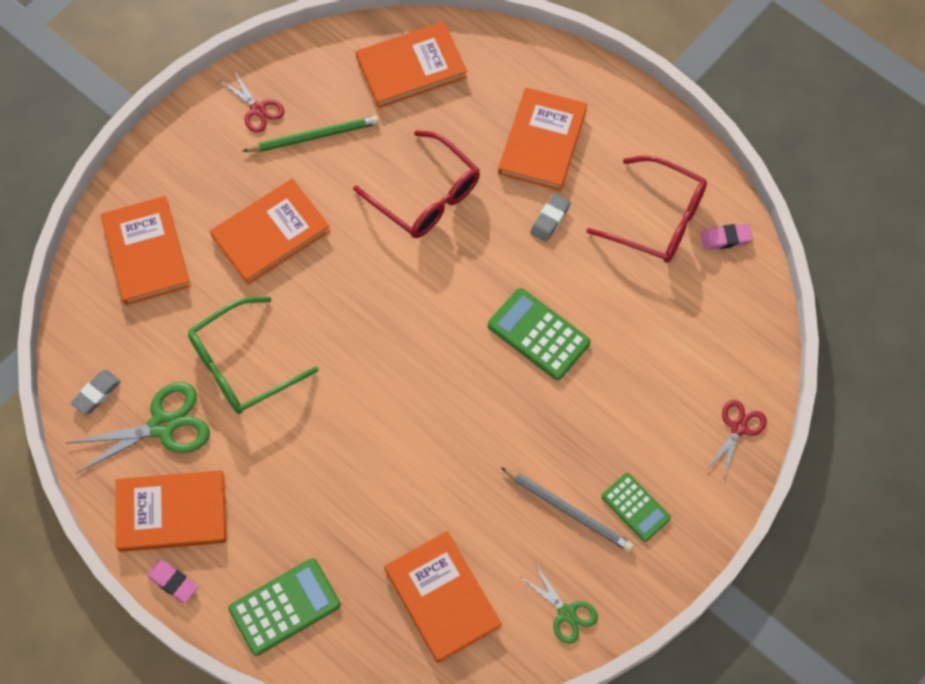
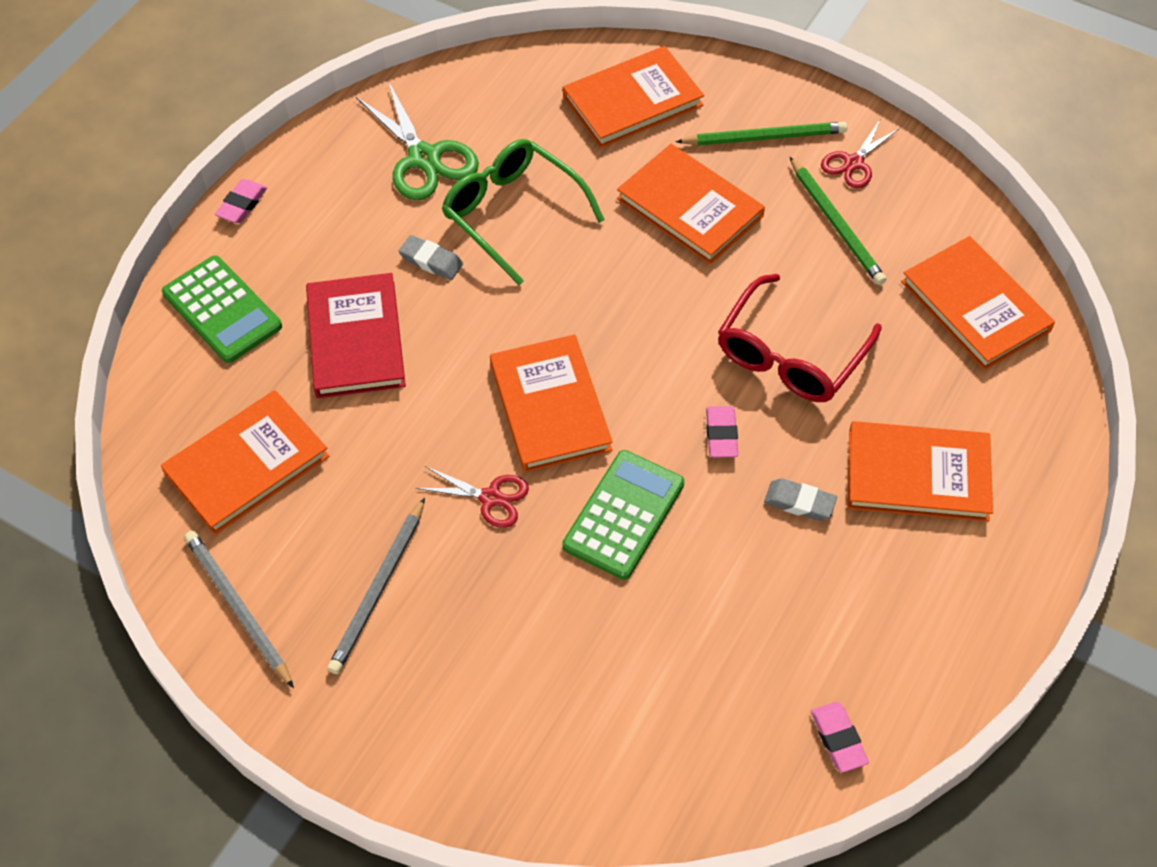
camera: 80 degrees right, 10 degrees down
(96, 393) = (451, 95): grey eraser -> grey eraser (431, 261)
(172, 512) = (322, 187): orange book -> orange book (550, 406)
(214, 164) = (765, 137): none -> green pencil
(340, 502) = (356, 339): none -> red book
(485, 256) = (721, 435): none -> pink eraser
(566, 613) = (238, 608): green scissors -> grey pencil
(635, 507) = (394, 671): green calculator -> none
(658, 219) = (842, 641): red glasses -> none
(738, 427) = (536, 795): red scissors -> red scissors (491, 498)

